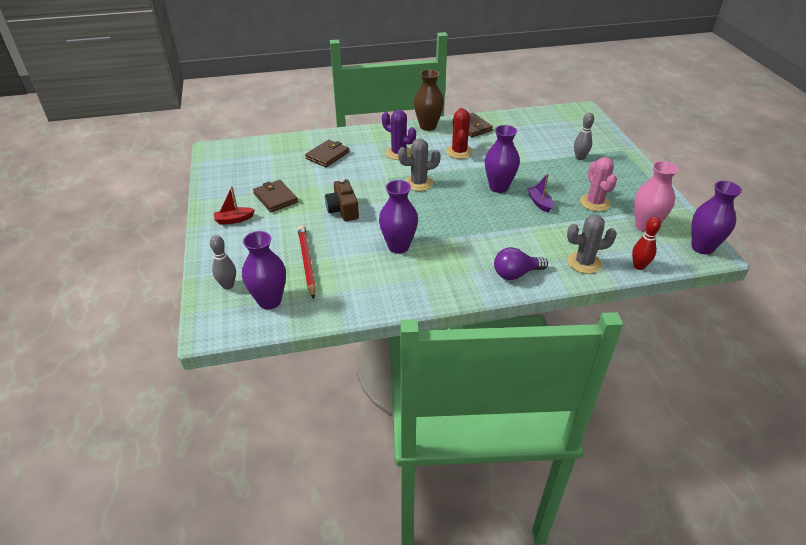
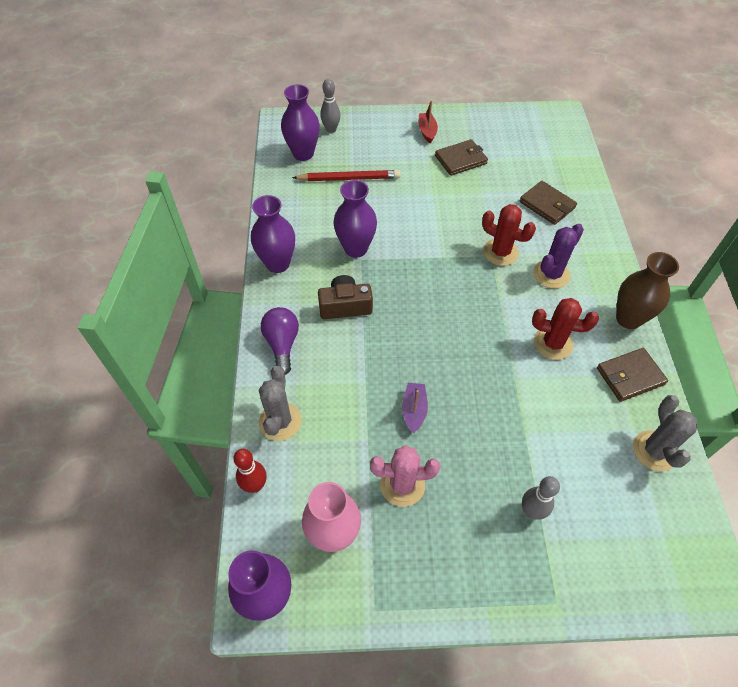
camera: 100 degrees right, 15 degrees up
(343, 210) = (430, 210): brown camera -> brown camera (345, 306)
(383, 174) = (500, 252): none -> red cactus
(418, 183) = (476, 284): grey cactus -> grey cactus (654, 451)
(498, 187) = (457, 370): purple vase -> purple vase (278, 264)
(539, 202) = (414, 410): purple boat -> purple boat turned 75 degrees counterclockwise

